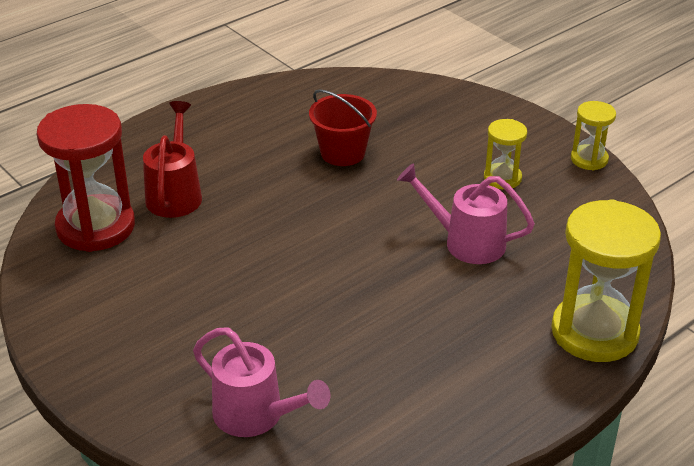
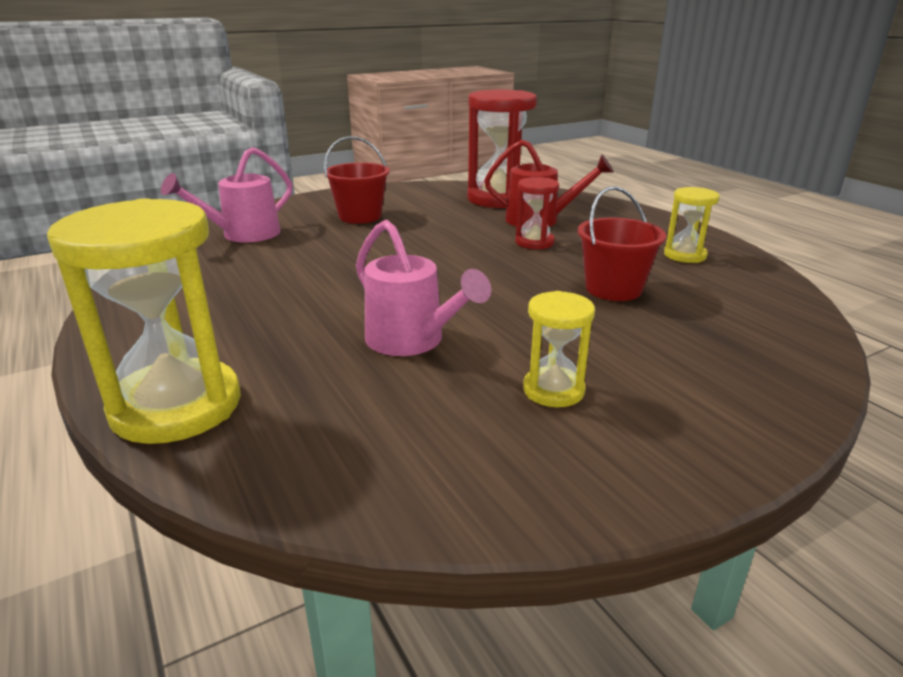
camera: 100 degrees right, 10 degrees down
(174, 330) = (360, 216): none -> red bucket
(243, 195) = (534, 242): none -> red hourglass
(465, 242) = (412, 341): pink watering can -> pink watering can turned 105 degrees clockwise
(589, 159) = (613, 500): yellow hourglass -> yellow hourglass (685, 255)

